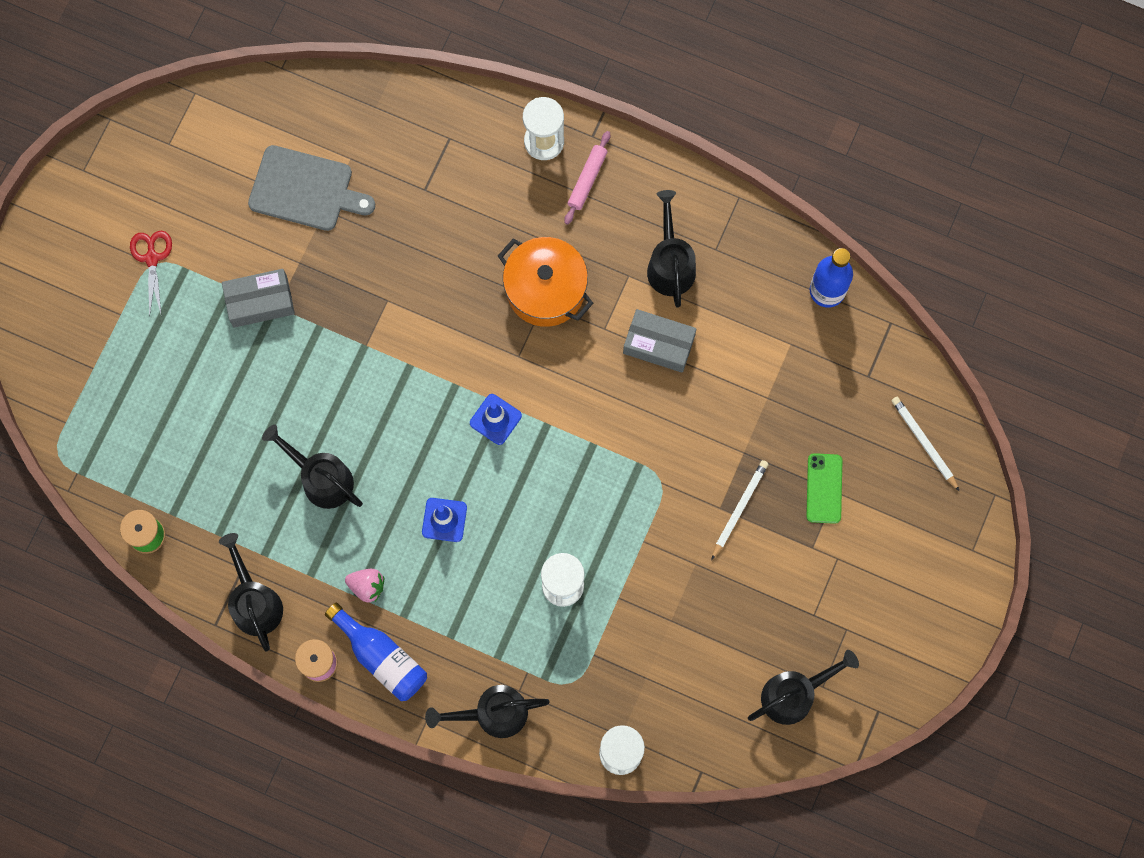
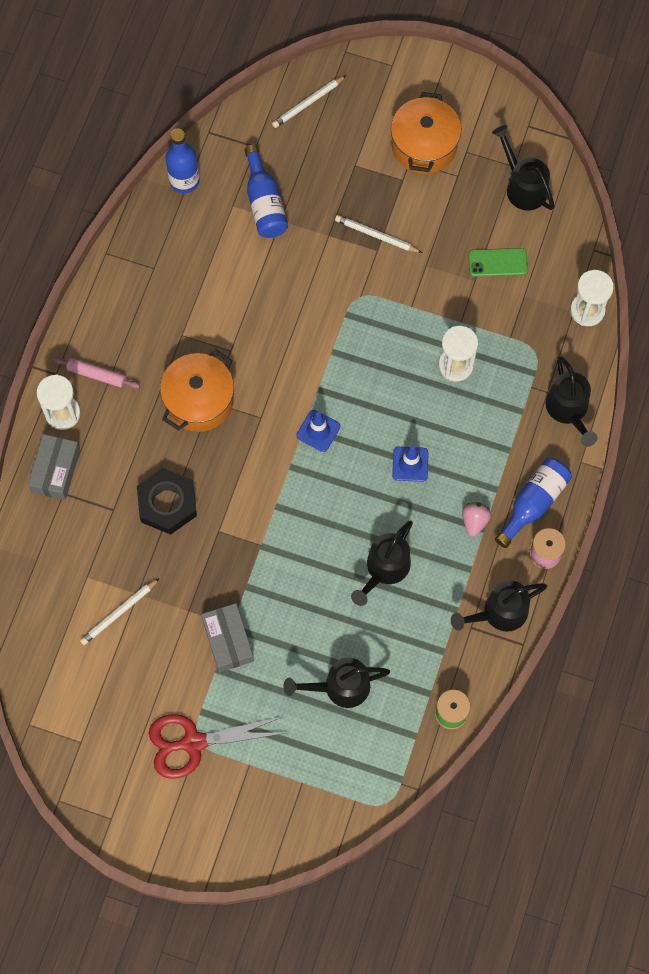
camera: 95 degrees left, 5 degrees down
(152, 258) = (193, 742): red scissors -> red scissors, size x1.66
(305, 189) = (119, 613): grey cutting board -> white pencil
(425, 247) = (167, 504): none -> black nut
(659, 344) = (241, 306): grey box -> grey box (55, 470)
(670, 263) = (169, 303): black watering can -> black watering can (339, 687)
(791, 381) = (264, 203): none -> blue bottle
(824, 488) = (353, 174): green phone -> green phone (497, 262)
(857, 578) = (424, 146): none -> orange pot

